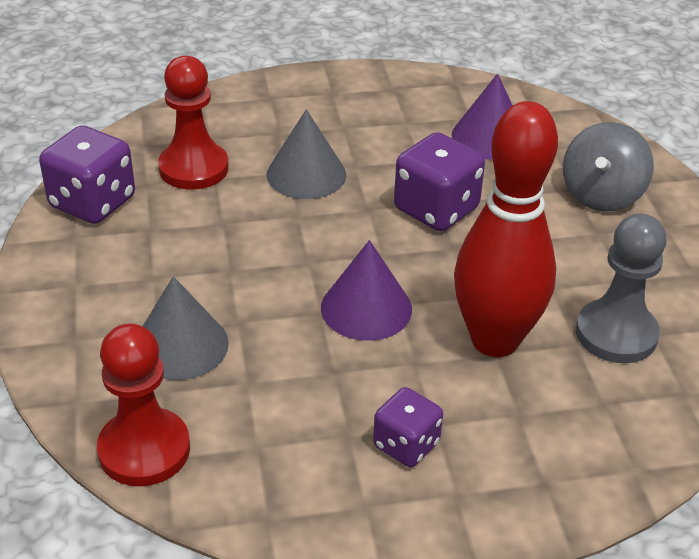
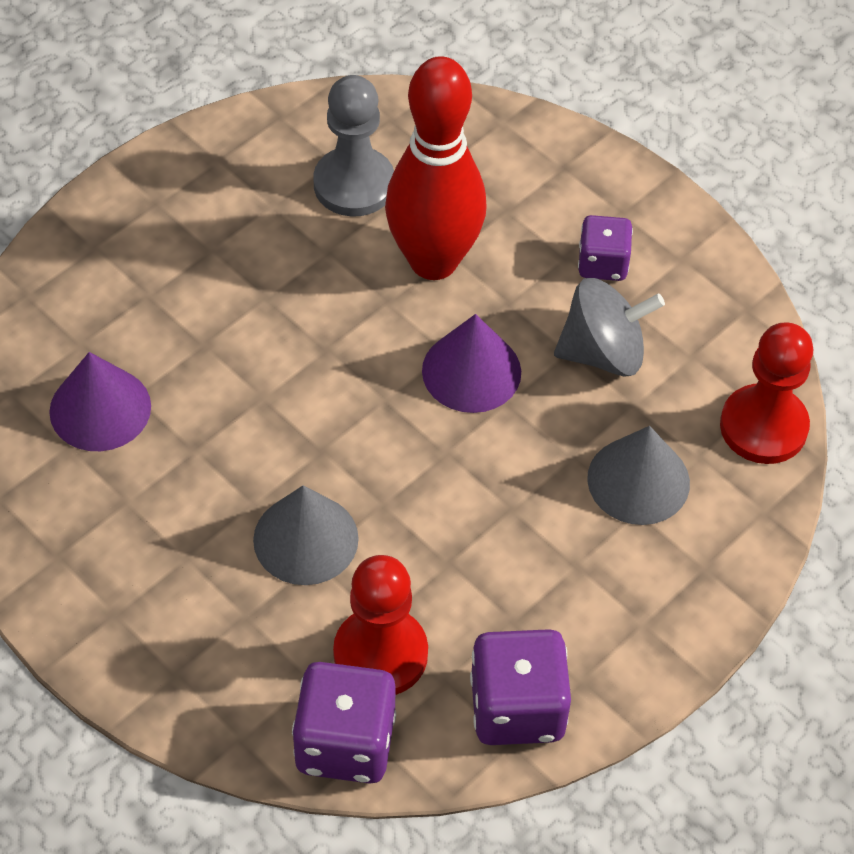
camera: 125 degrees left, 15 degrees up
(436, 209) = (276, 392): purple dice -> purple dice (345, 743)
(601, 195) = (142, 269): grey spinning top -> grey spinning top (603, 353)

